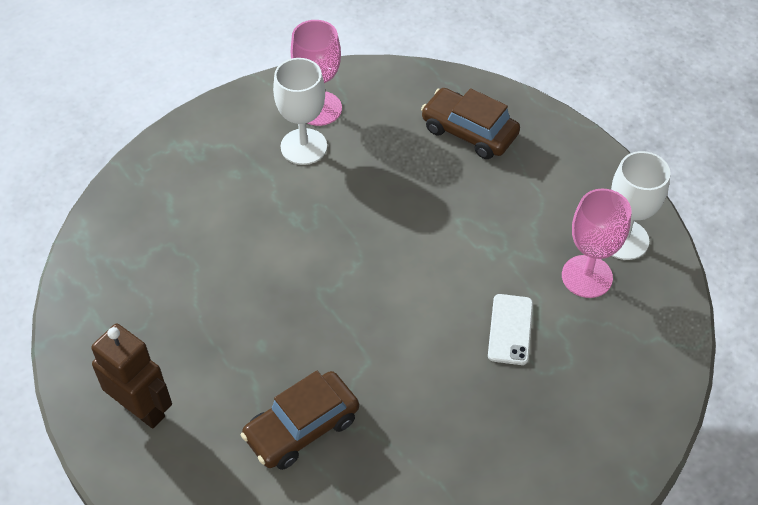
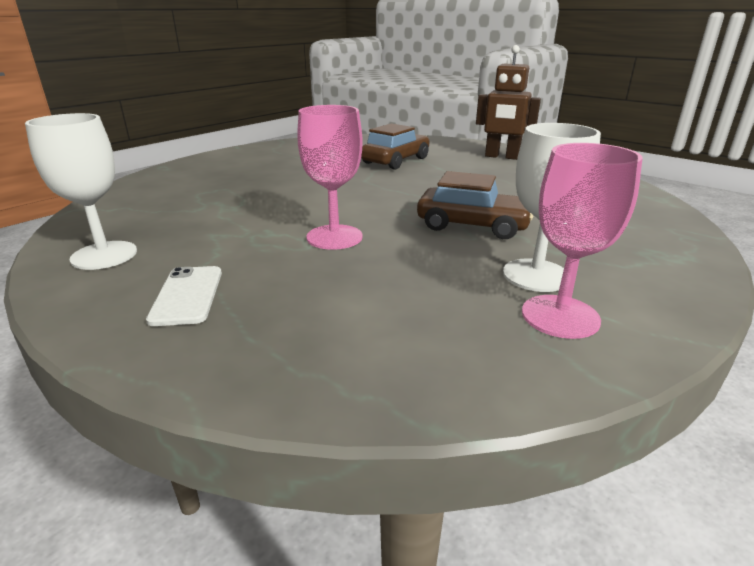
camera: 165 degrees right, 25 degrees down
(469, 132) = (308, 324): brown car -> brown car (473, 225)
(510, 329) = (249, 199): white phone -> white phone (187, 295)
(587, 276) = (164, 229): pink goblet -> pink goblet (334, 237)

